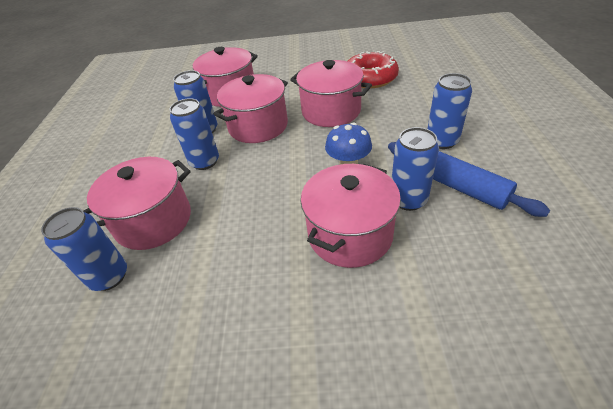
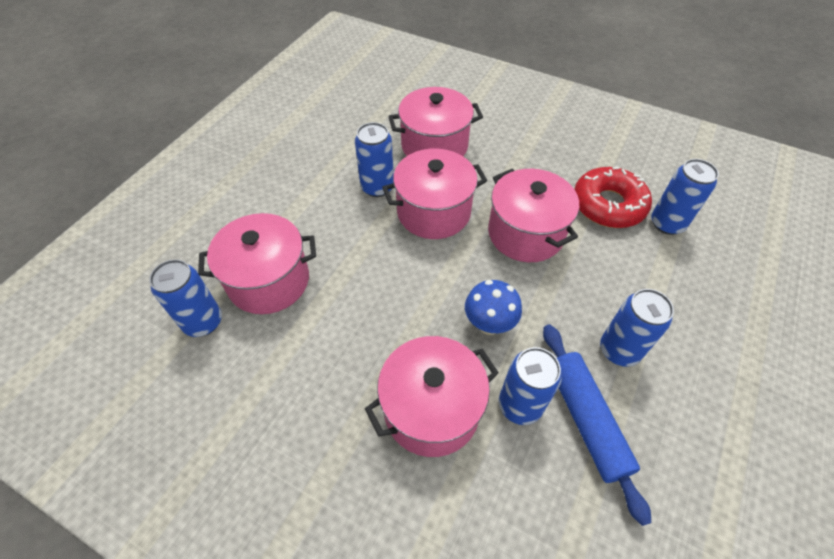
camera: 25 degrees right, 10 degrees up
(204, 162) = (353, 232): blue can -> blue can (667, 224)

